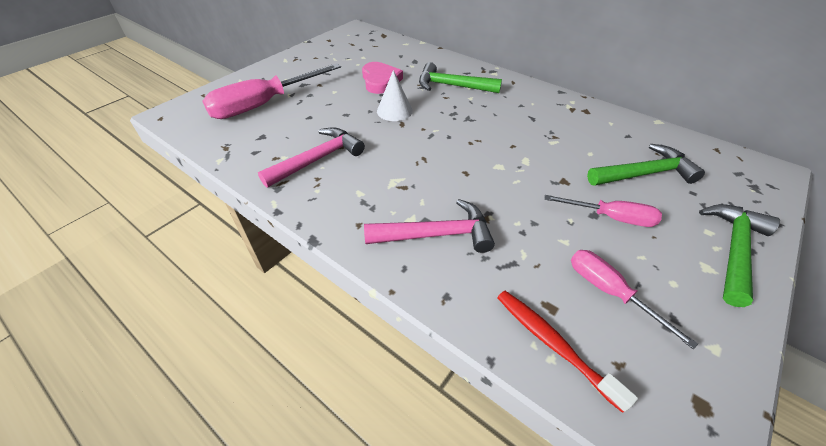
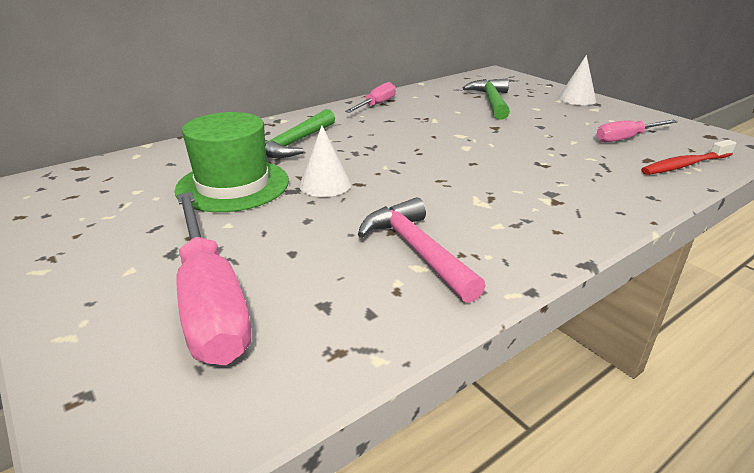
camera: 75 degrees left, 15 degrees down
(380, 81) = (233, 185): pink heart -> green hat
(436, 235) = (571, 190): pink hammer -> none
(611, 217) = (544, 122): pink screwdriver -> pink screwdriver (376, 105)
(733, 250) = (577, 99): green hammer -> white cone

